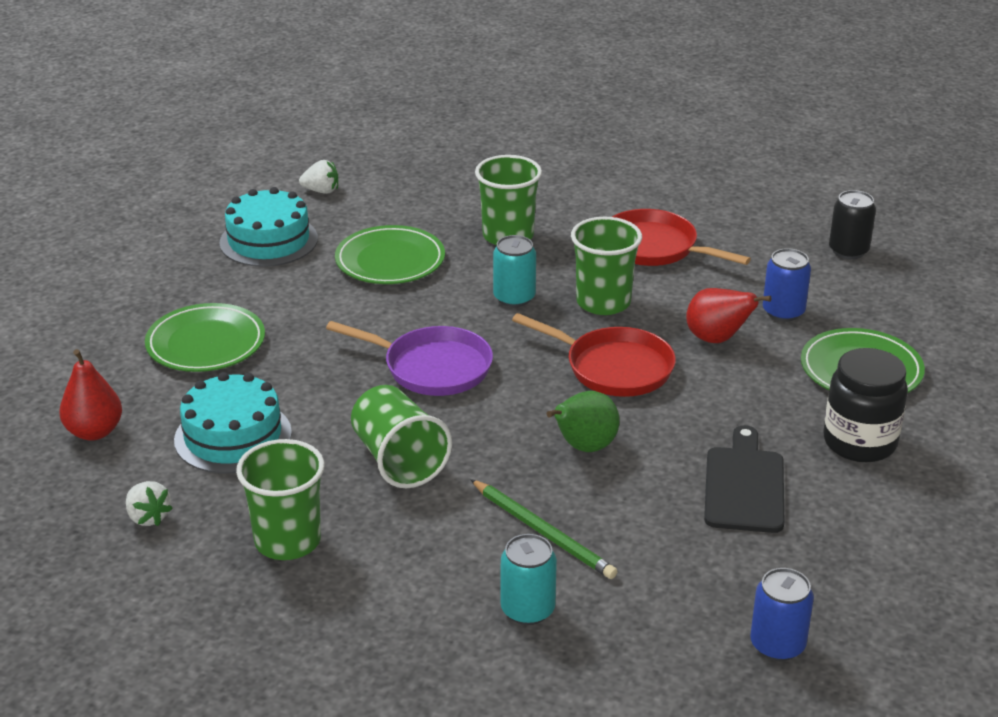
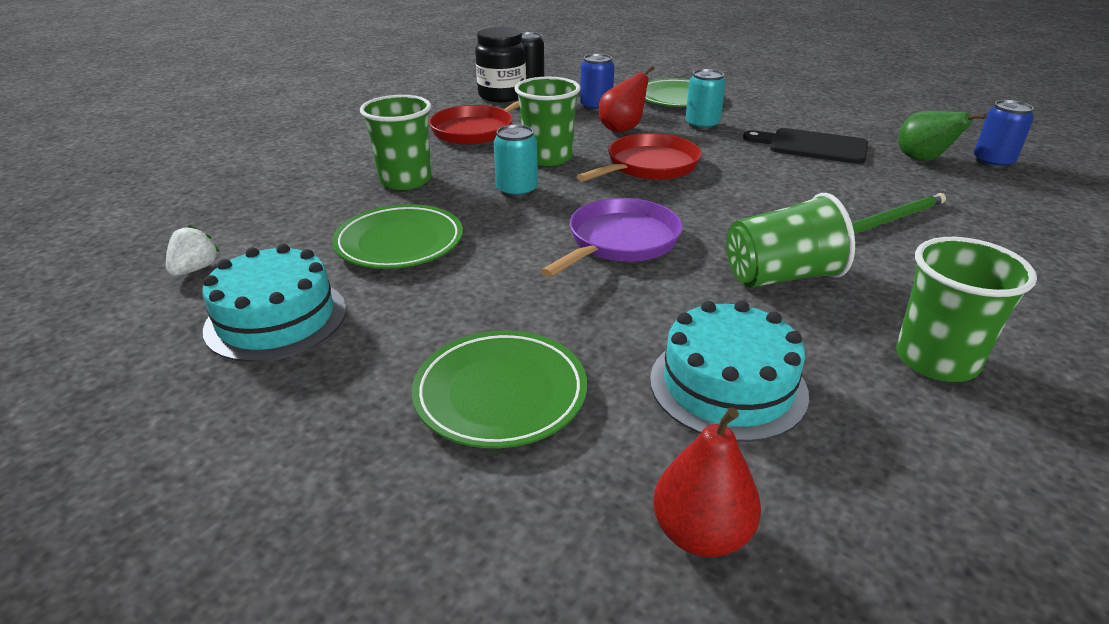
camera: 75 degrees left, 0 degrees up
(148, 517) = (916, 479): white strawberry -> none
(527, 610) = (995, 240): turquoise can -> turquoise can (702, 125)
(584, 447) = (762, 191): green pear -> green pear (922, 160)
(859, 442) = (761, 110): black jar -> black jar (502, 96)

